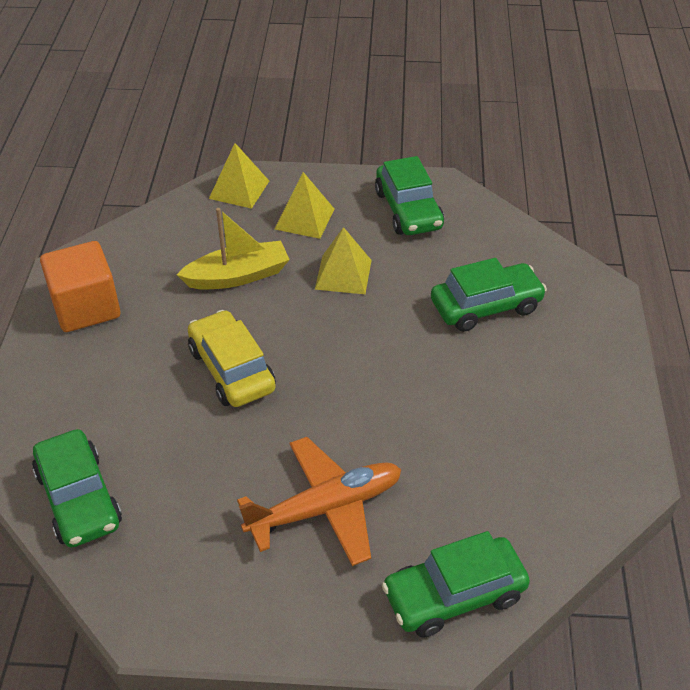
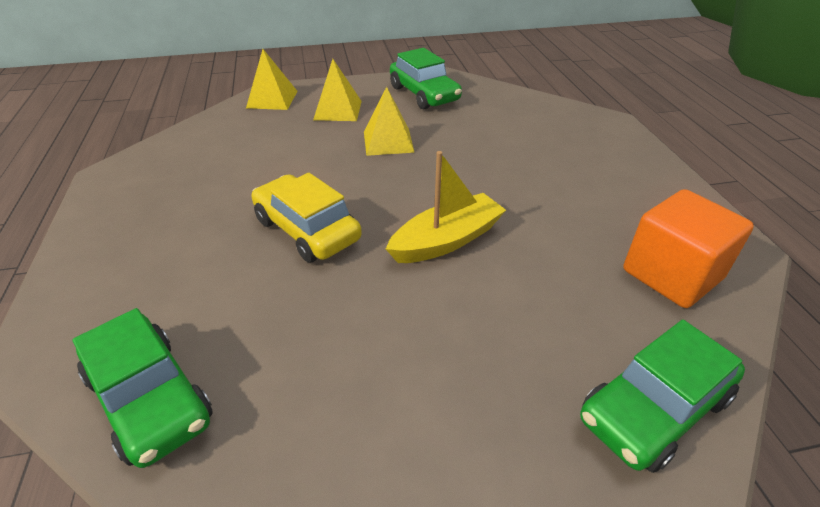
camera: 15 degrees left, 5 degrees down
(86, 307) = (136, 202): orange cube -> orange cube (671, 275)
(237, 276) = (289, 156): yellow boat -> yellow boat (446, 240)
(326, 508) = (461, 343): orange plane -> none
(486, 306) = (524, 145): green car -> none

